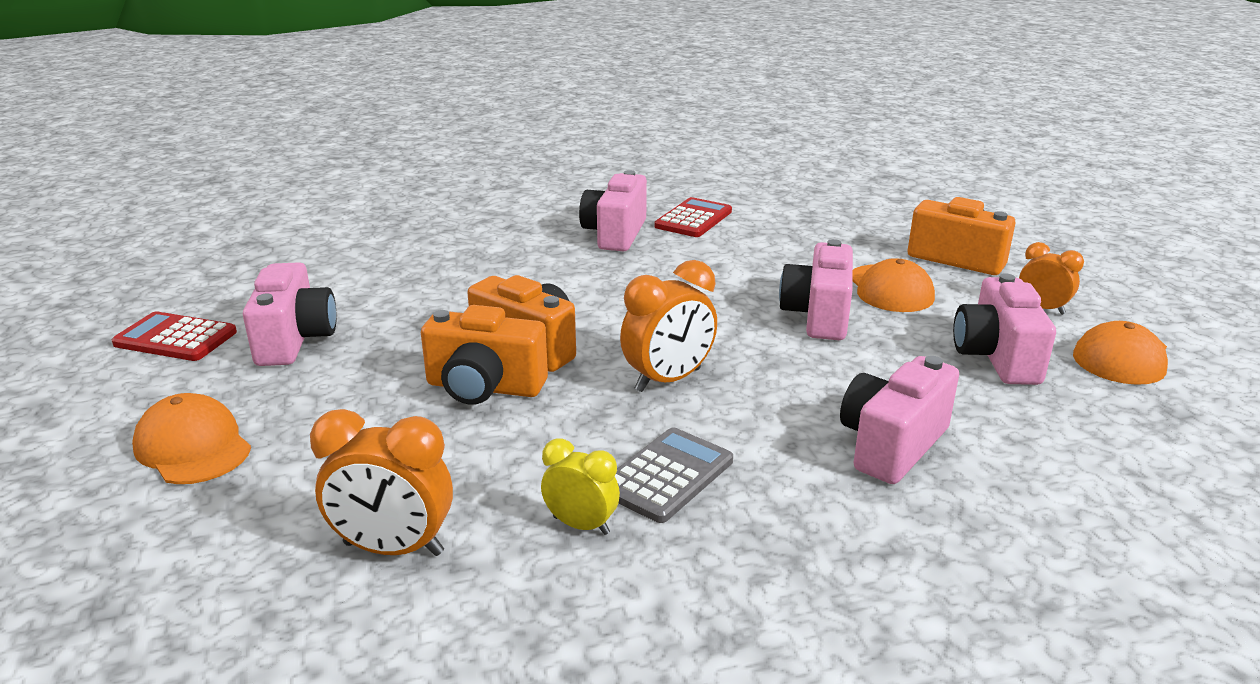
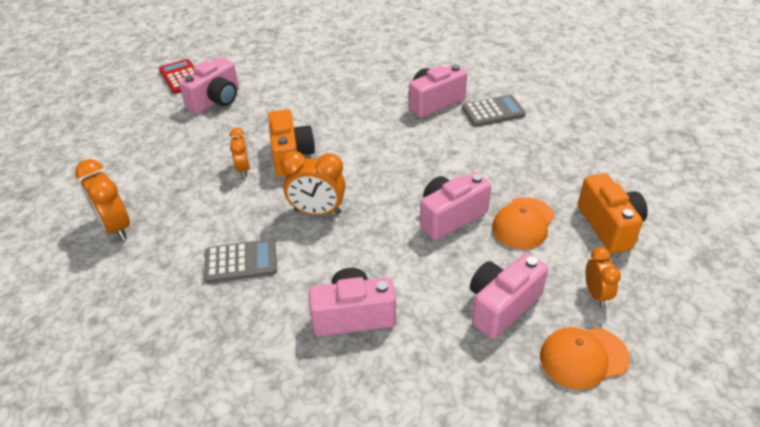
camera: 45 degrees right, 15 degrees up
(193, 447) = (123, 138): orange cap -> none
(484, 388) = (243, 169): orange camera -> orange clock
(581, 525) = (180, 262): yellow clock -> none
(693, 219) = (493, 111): red calculator -> grey calculator

